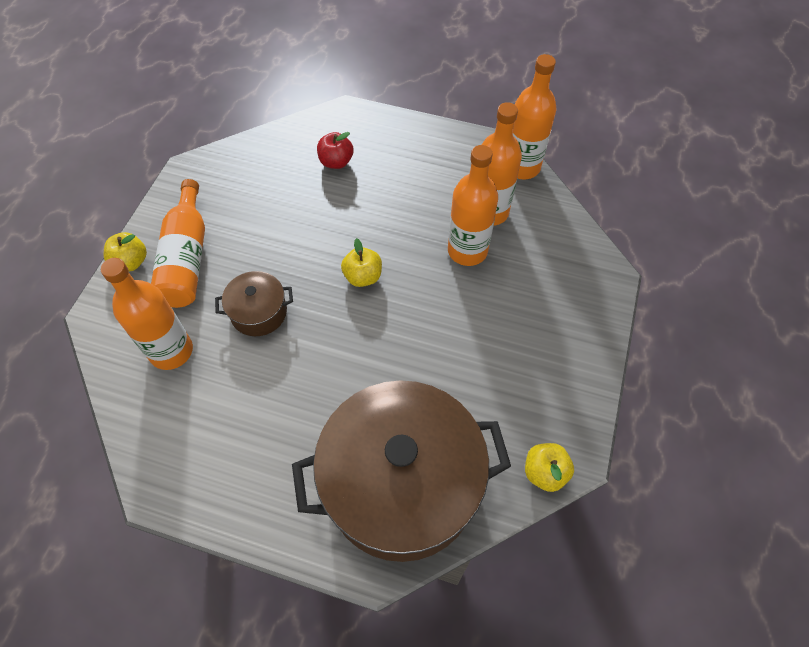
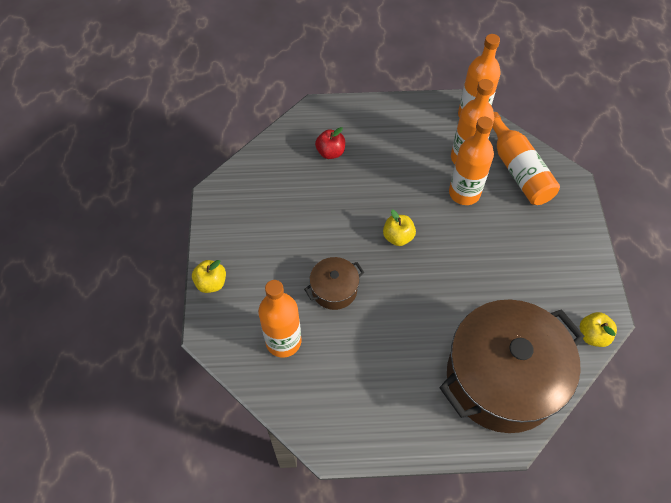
camera: 20 degrees left, 0 degrees up
(186, 258) = (254, 266): orange bottle -> orange bottle (518, 170)

